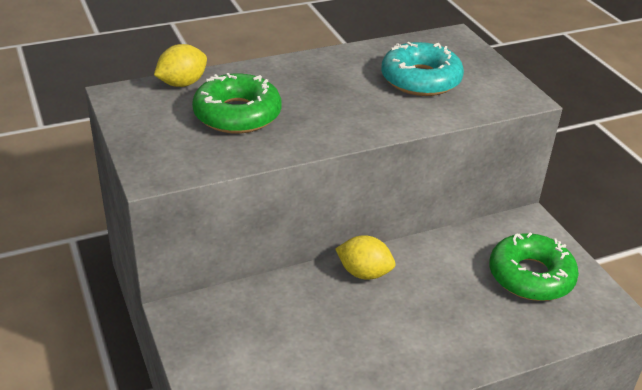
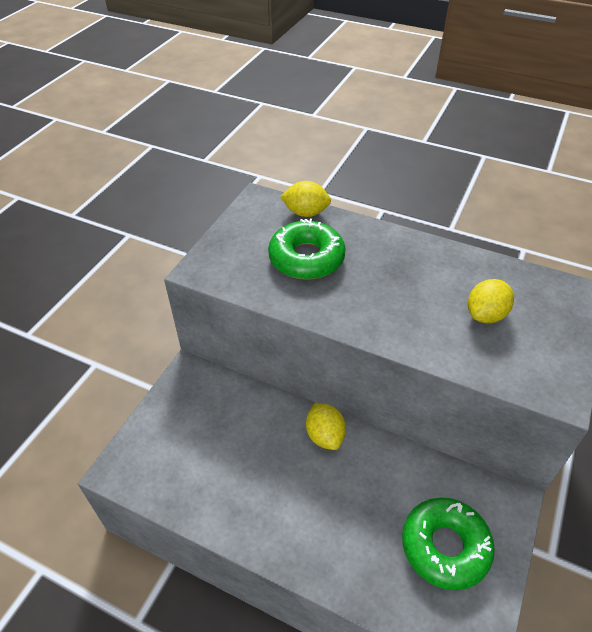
camera: 50 degrees right, 10 degrees up
(420, 79) = (485, 315): turquoise donut -> yellow lemon

